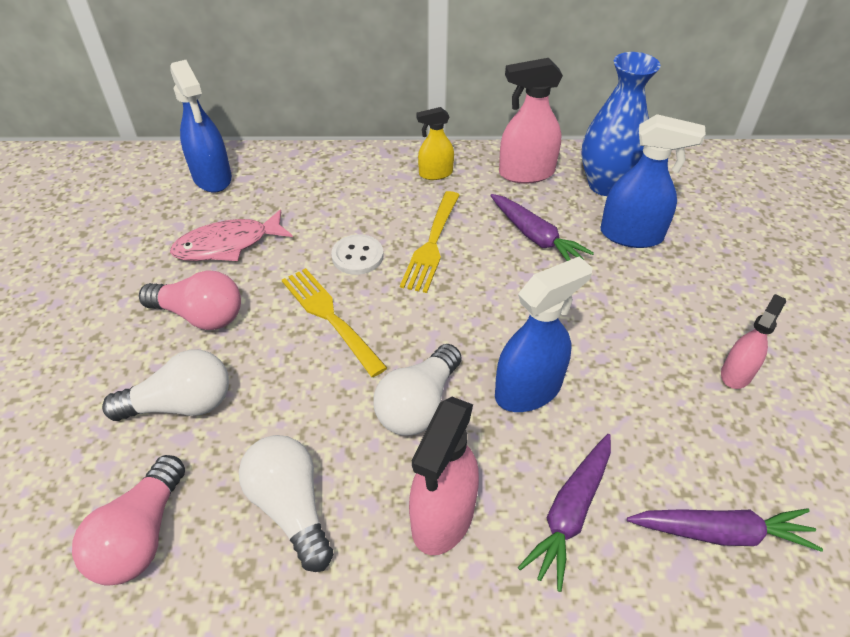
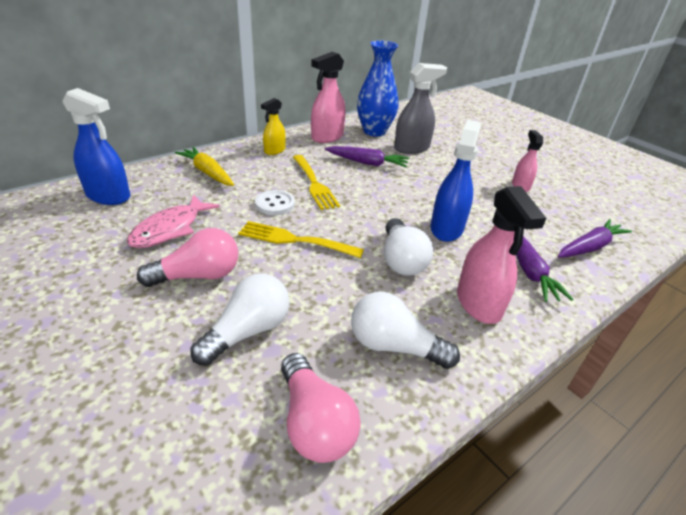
camera: 40 degrees left, 10 degrees down
(330, 181) = (207, 173): none -> yellow carrot
(631, 235) = (412, 148): blue spray bottle -> grey spray bottle

